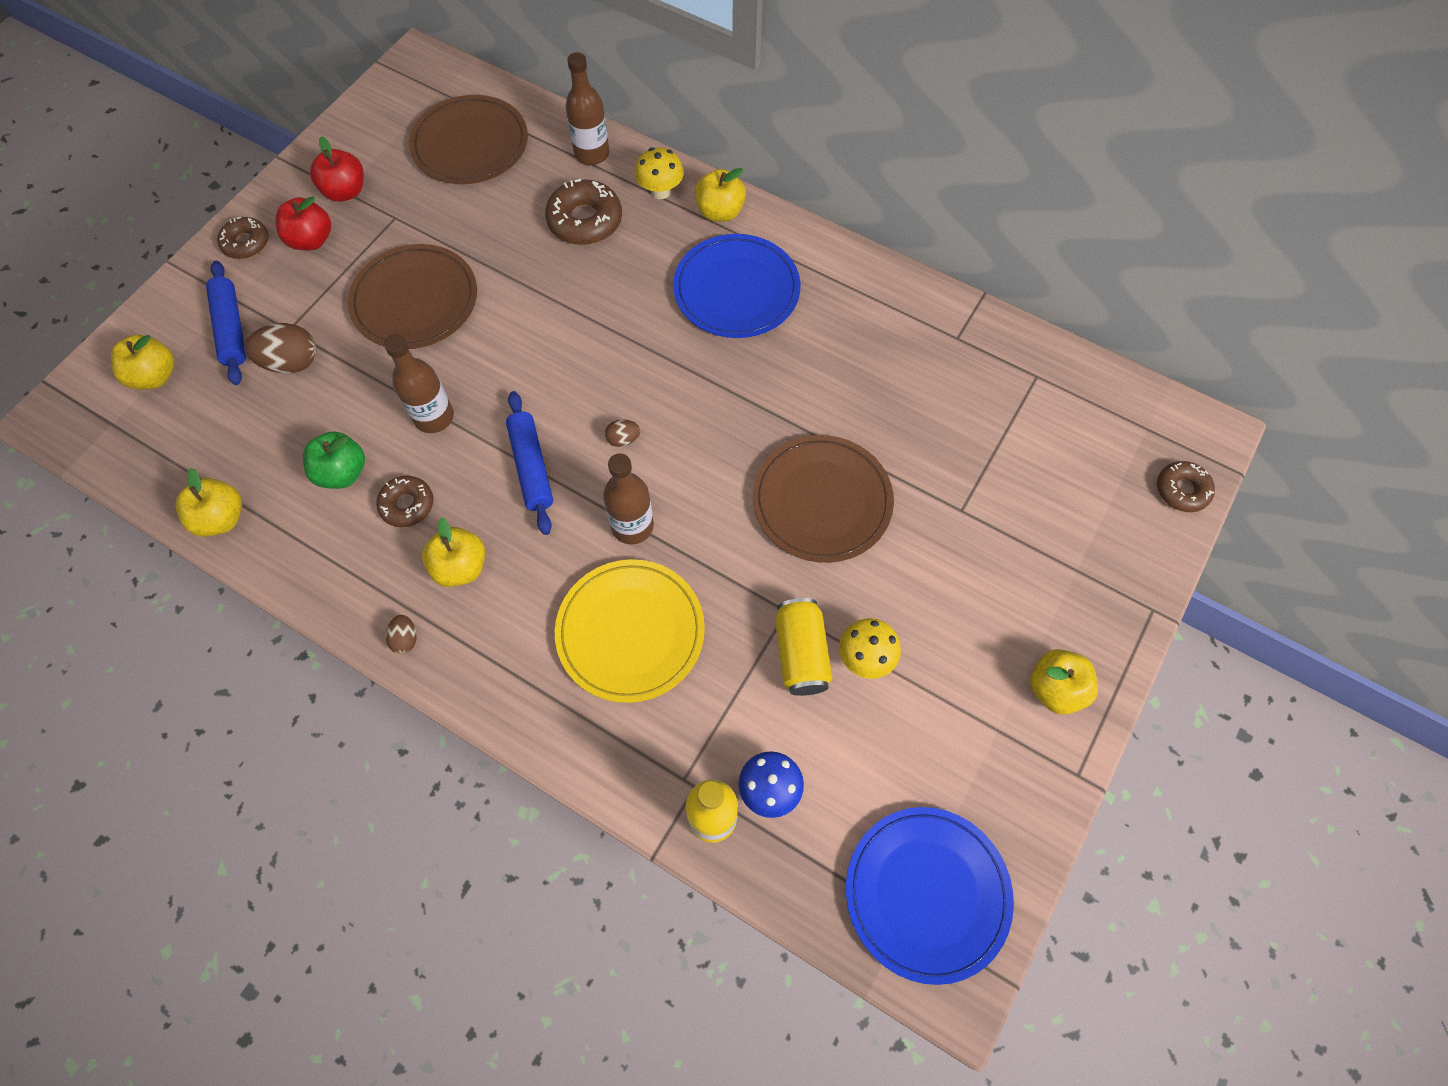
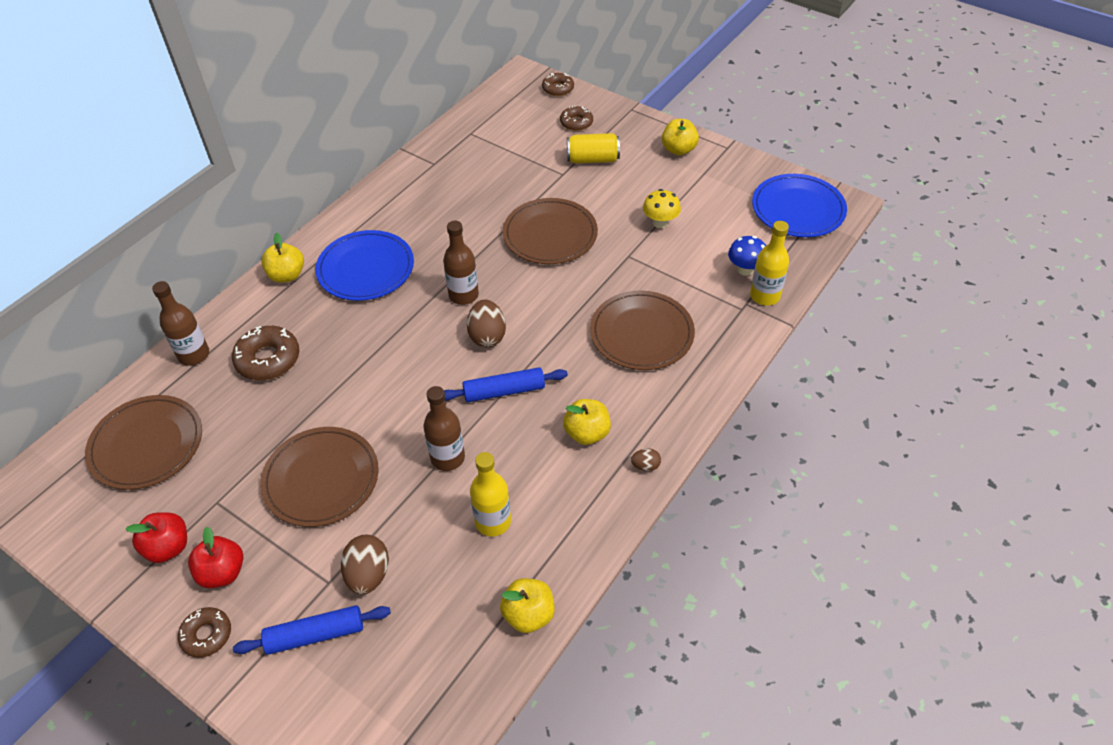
camera: 85 degrees left, 15 degrees down
(155, 376) = (358, 702): yellow apple -> none
(342, 472) = (493, 521): green apple -> yellow bottle
(407, 505) = (529, 472): brown donut -> brown donut (576, 123)
(623, 439) = (487, 336): brown egg -> brown egg, size x1.90
(630, 632) = (641, 333): yellow plate -> brown plate
(632, 526) = (560, 331): brown bottle -> brown bottle (463, 295)
(660, 191) = (253, 310): yellow mushroom -> none
(801, 654) = (657, 251): yellow can -> yellow can (593, 159)

